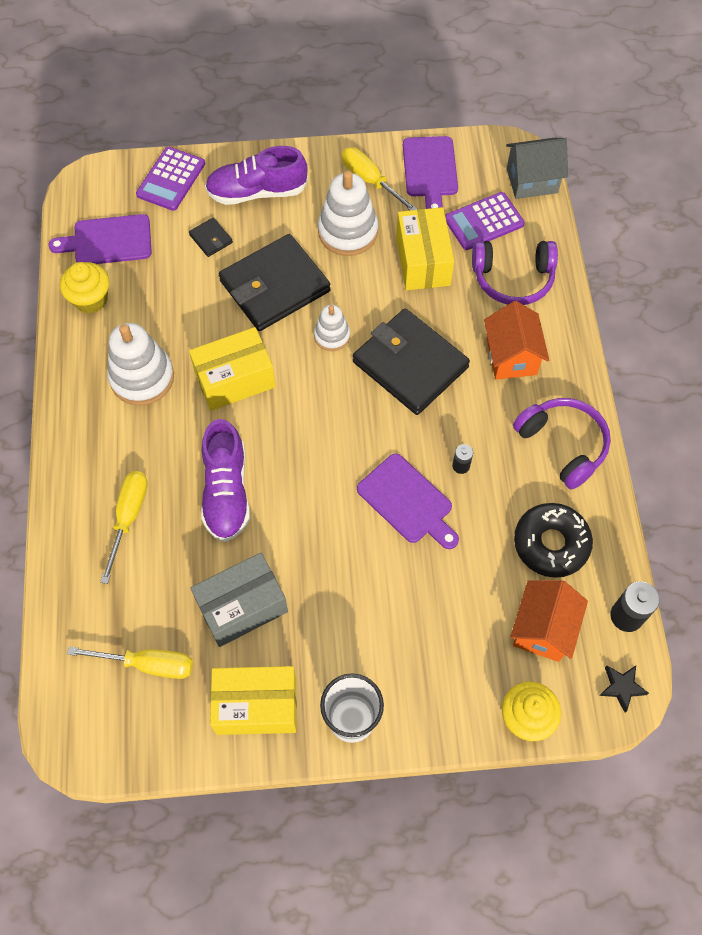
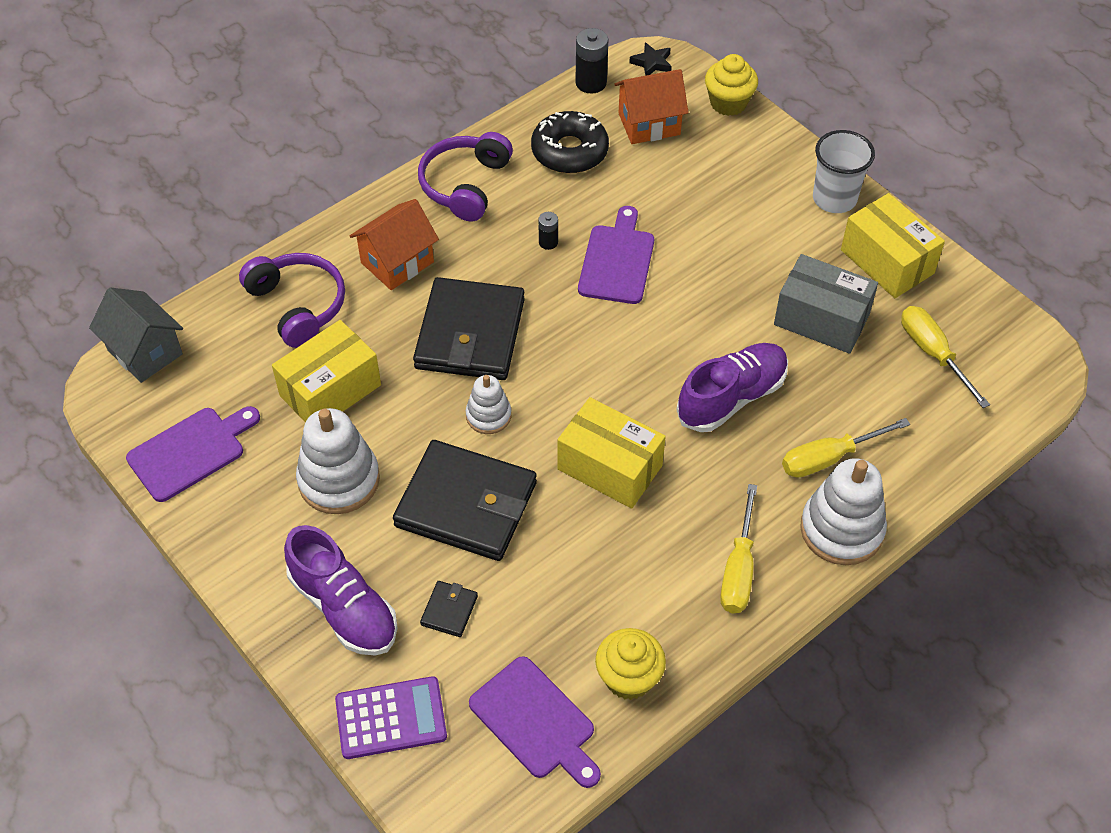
camera: 125 degrees left, 10 degrees down
(142, 377) = (679, 553): white stacking toy -> white stacking toy (841, 529)
(370, 181) = (246, 501): yellow screwdriver -> yellow screwdriver (738, 569)
(484, 222) = (236, 365): purple calculator -> none

